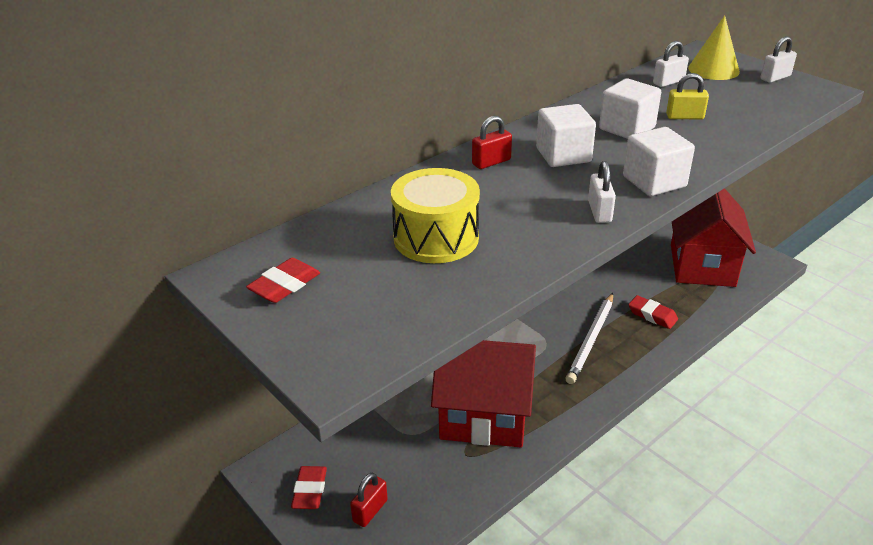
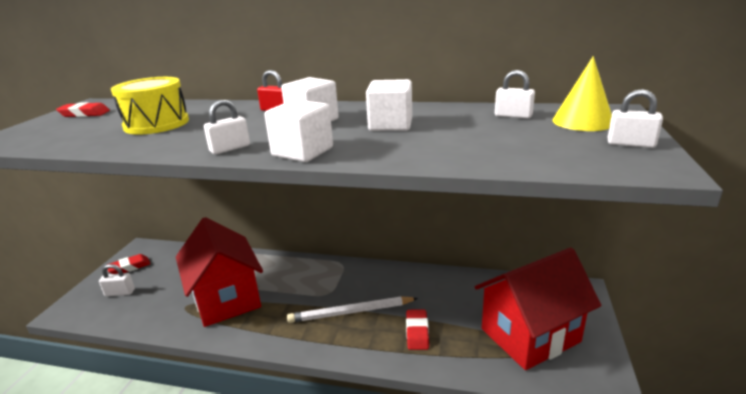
camera: 55 degrees right, 10 degrees down
(370, 510) = (120, 293): red padlock -> white padlock
(684, 117) = (450, 134): yellow padlock -> none

